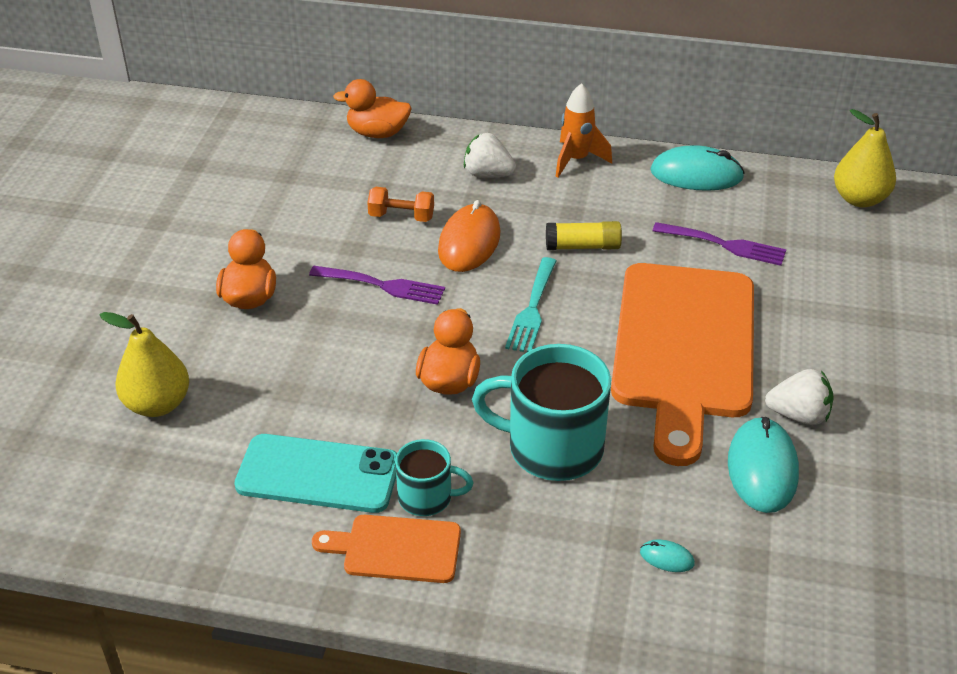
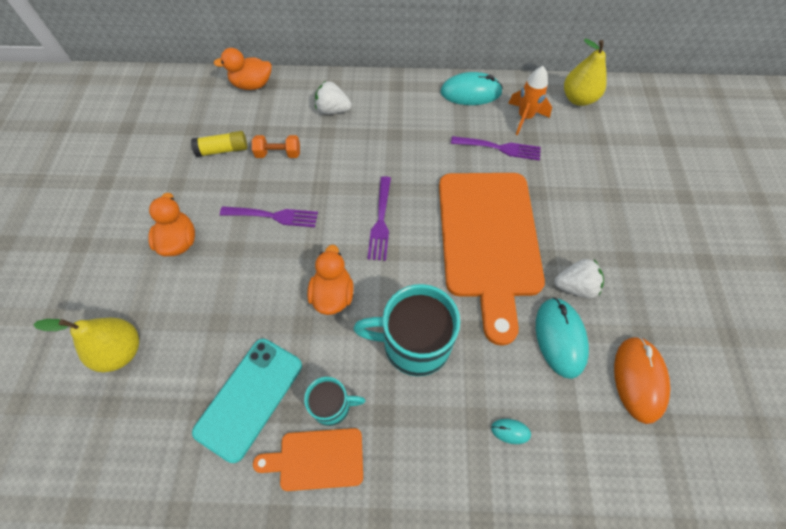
camera: 10 degrees left, 20 degrees up
(318, 474) = (250, 398): turquoise phone -> turquoise phone turned 60 degrees counterclockwise
(469, 242) = (328, 169): orange mouse -> orange mouse (639, 379)
(532, 309) = (380, 221): turquoise fork -> purple fork
(576, 160) = (390, 90): orange rocket -> orange rocket (524, 118)
(583, 246) = (406, 162): yellow glue stick -> yellow glue stick (223, 150)

